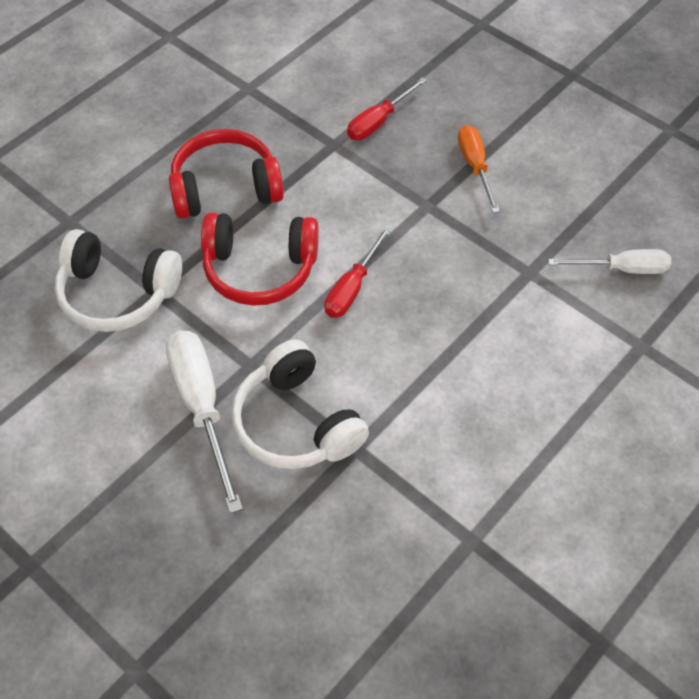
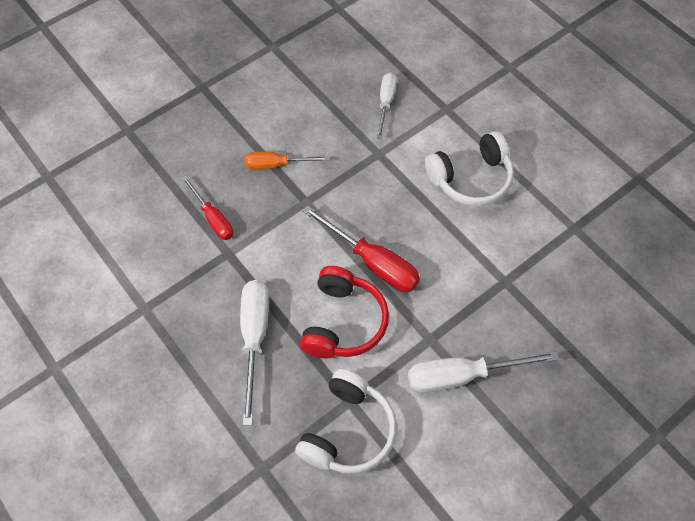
camera: 80 degrees left, 5 degrees up
(225, 188) = (254, 338): red headphones -> white screwdriver
(296, 423) = (482, 315): white headphones -> white headphones (471, 179)
(352, 288) = (372, 262): red screwdriver -> red screwdriver, size x1.56

